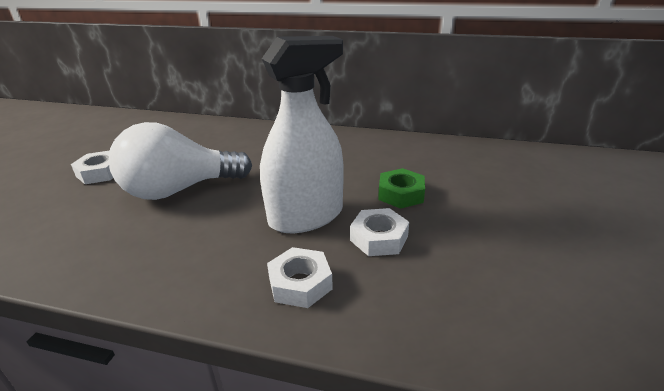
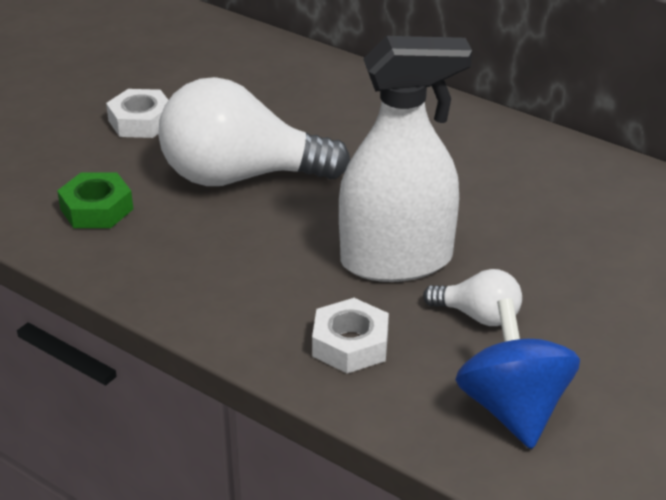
camera: 20 degrees right, 5 degrees up
(379, 238) = (478, 316): white nut -> white light bulb
(401, 194) = (549, 261): green nut -> green nut (96, 209)
(444, 299) = (513, 409): none -> blue spinning top

